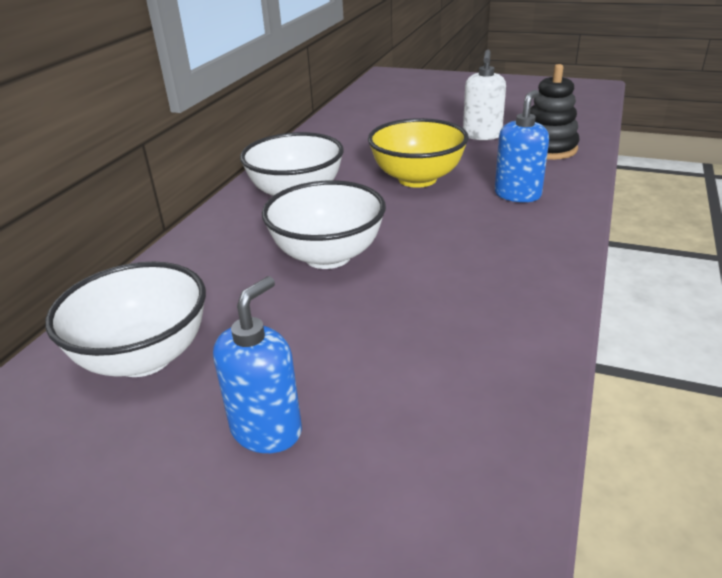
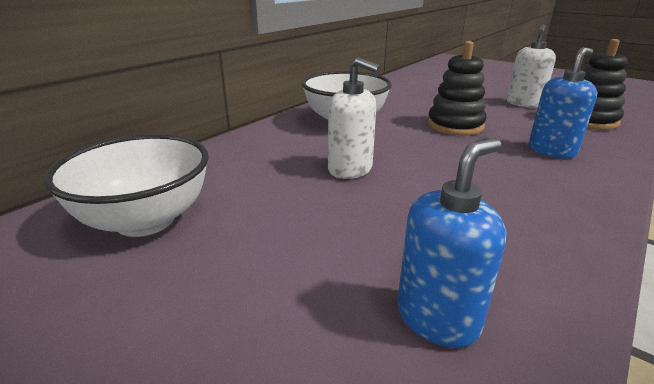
camera: 15 degrees right, 5 degrees down
(267, 430) = (208, 321): blue soap dispenser -> blue soap dispenser (437, 318)
(327, 256) = (350, 170): white bowl -> white soap dispenser
(417, 179) = (455, 125): yellow bowl -> black stacking toy

